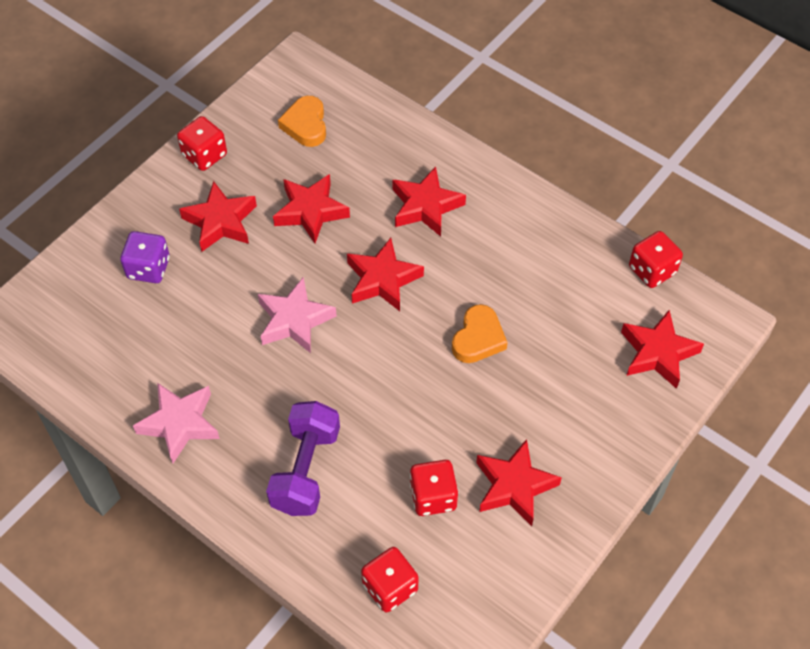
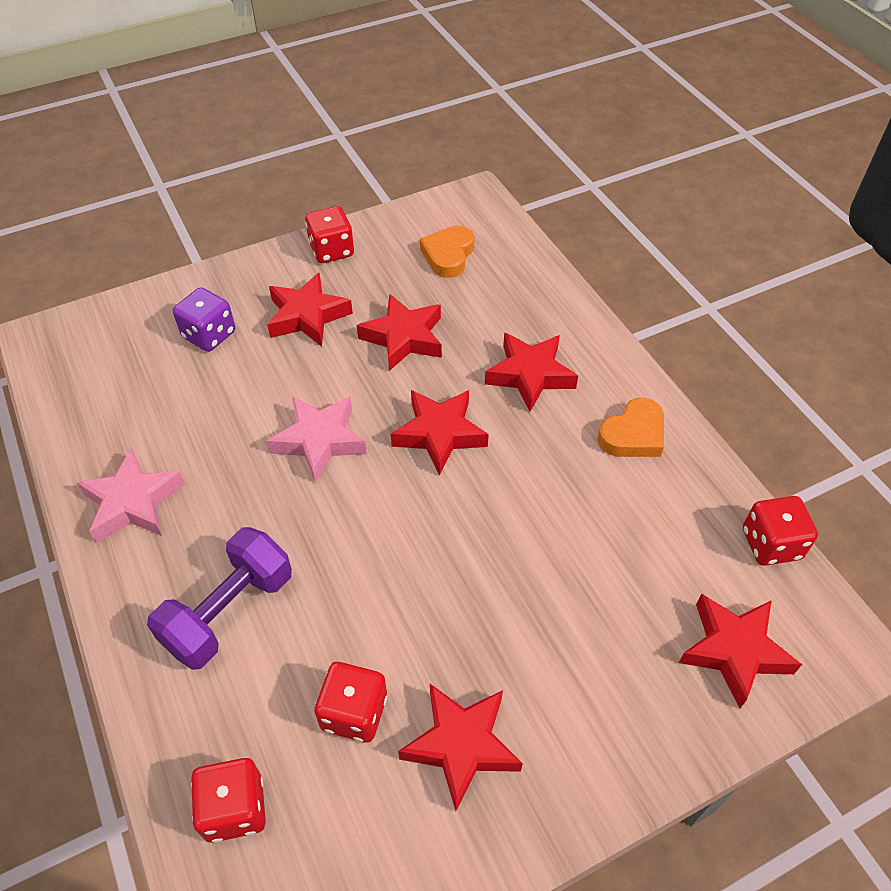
camera: 25 degrees right, 5 degrees down
(478, 338) = (513, 541): orange heart -> orange heart (633, 434)

